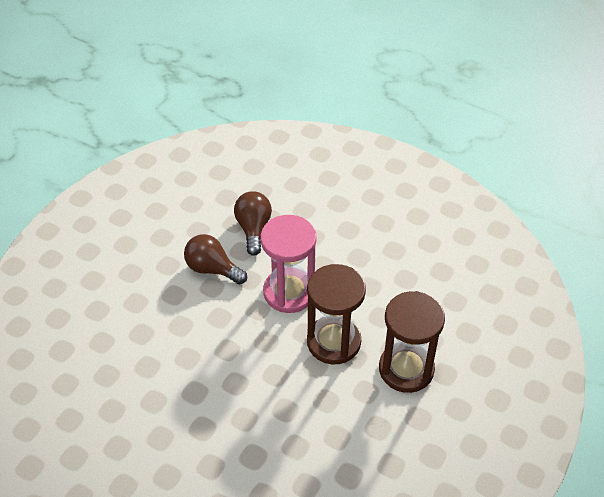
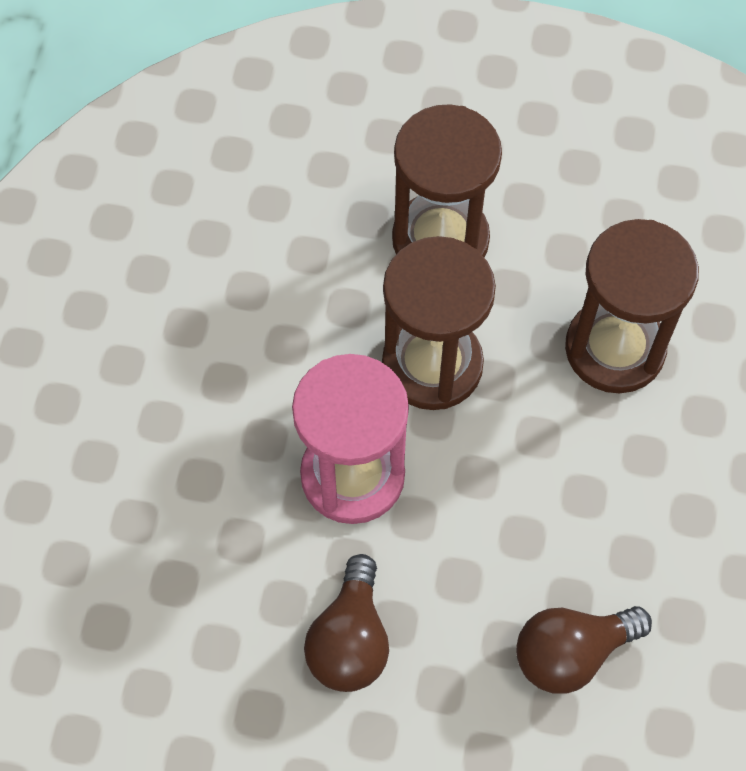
camera: 110 degrees left, 15 degrees up
(253, 229) = (218, 600): brown light bulb -> brown light bulb (571, 653)
(309, 428) = (614, 348): none -> brown hourglass

